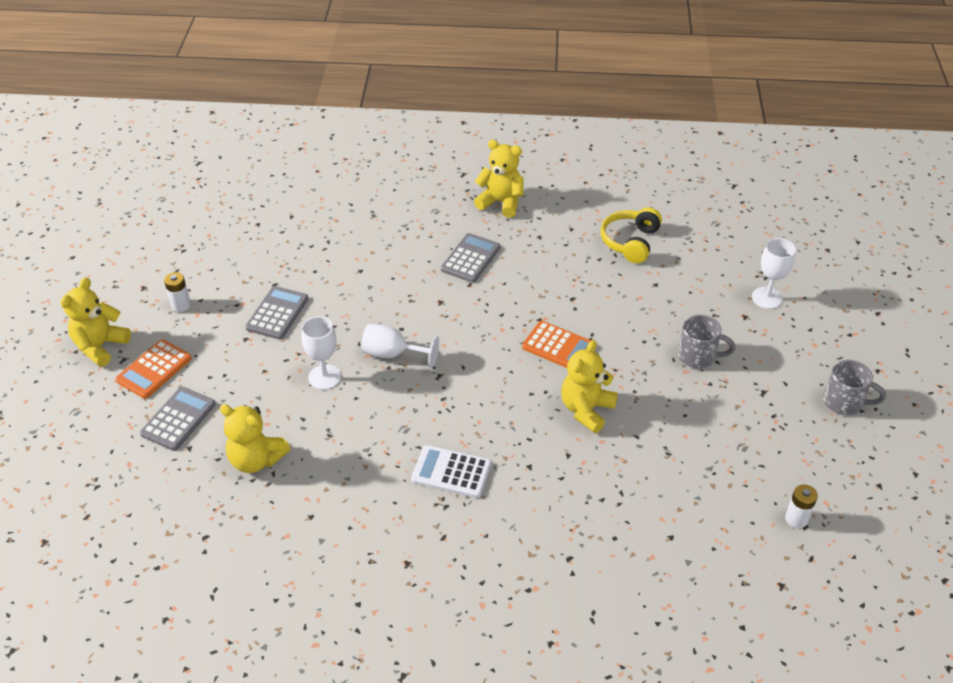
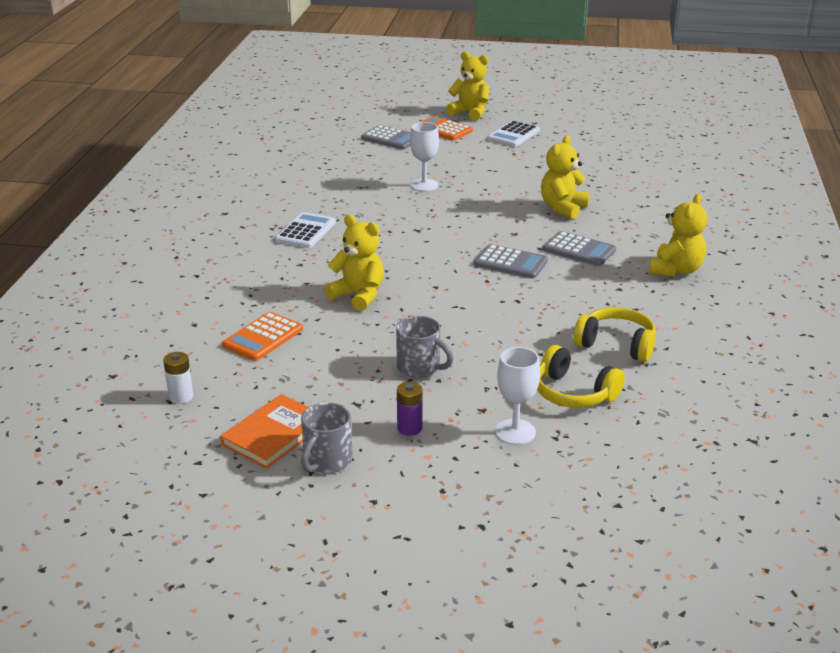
camera: 95 degrees right, 15 degrees down
(181, 305) = (513, 135): white battery -> white calculator
(256, 459) = (344, 163): yellow teddy bear -> yellow teddy bear (563, 208)
(277, 313) = (502, 167): grey calculator -> grey calculator (511, 263)
(392, 354) = (447, 211): white goblet -> none
(559, 347) = (445, 288): orange calculator -> orange calculator (263, 337)
(698, 356) = (420, 367): grey mug -> grey mug turned 75 degrees counterclockwise
(706, 267) = (573, 393): none -> yellow headphones
(784, 357) = (409, 428): none -> purple battery
(824, 440) = (274, 435): none -> orange book

